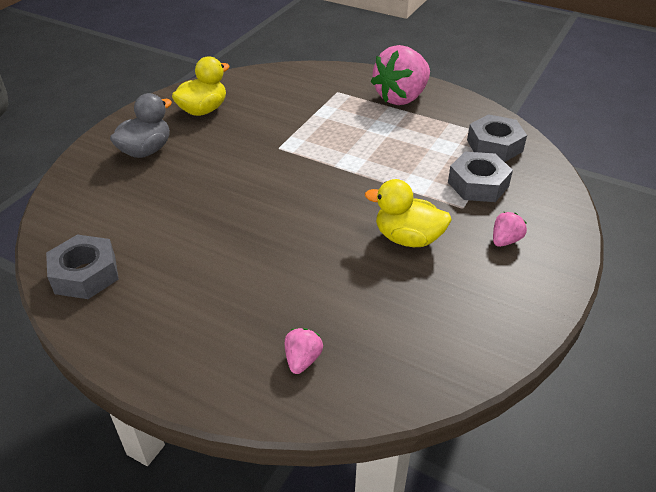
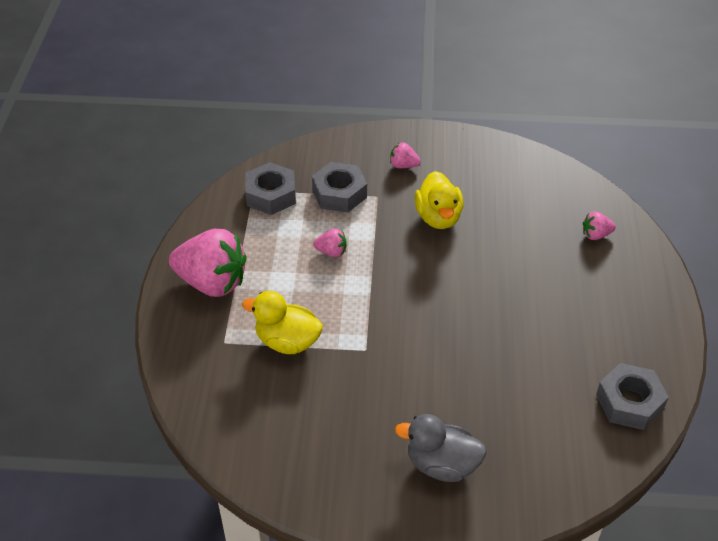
camera: 115 degrees left, 5 degrees up
(203, 110) = (332, 454): yellow duck -> yellow duck (287, 341)
(399, 159) = (331, 252): none -> pink strawberry

